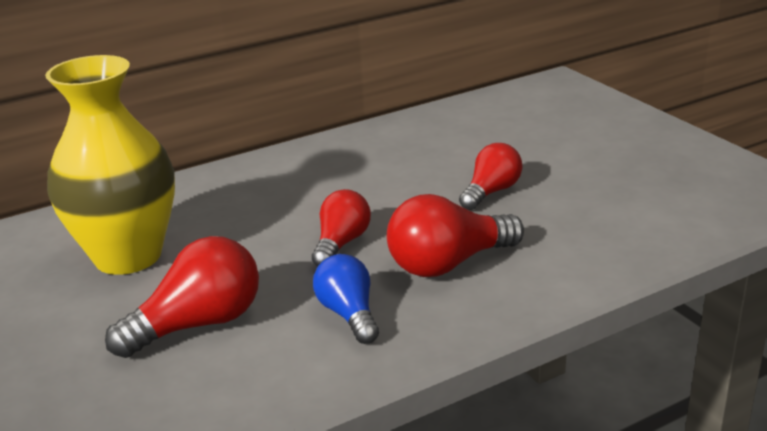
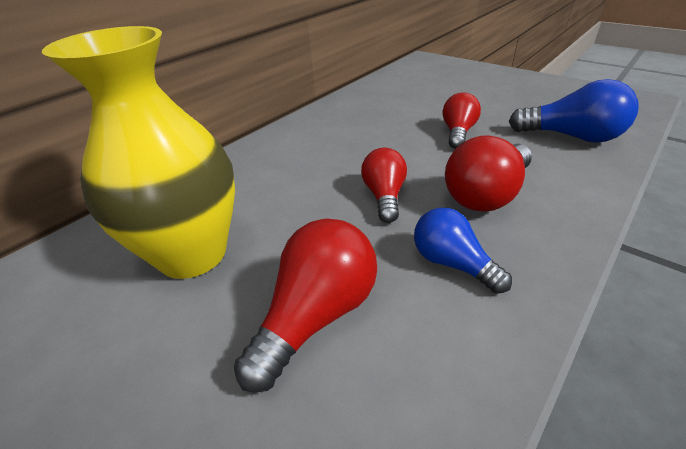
camera: 20 degrees left, 10 degrees up
(625, 223) = (572, 137): none -> blue light bulb

